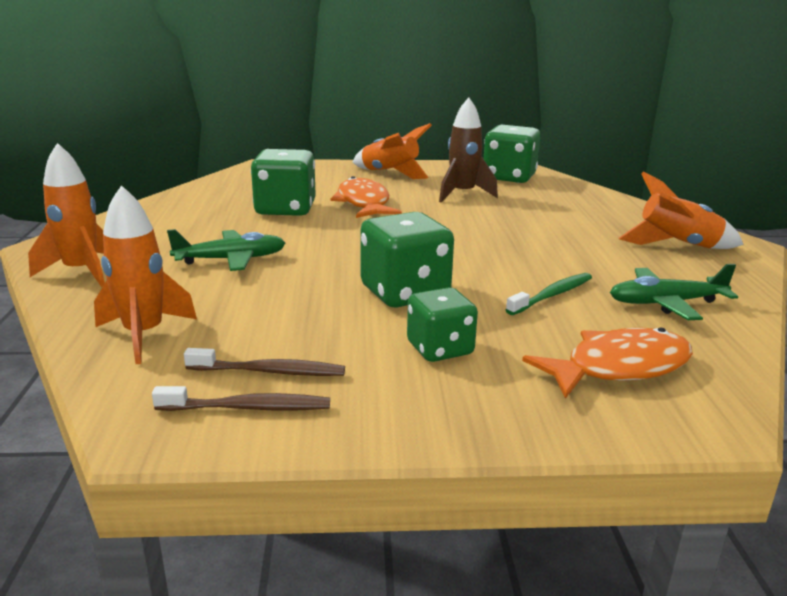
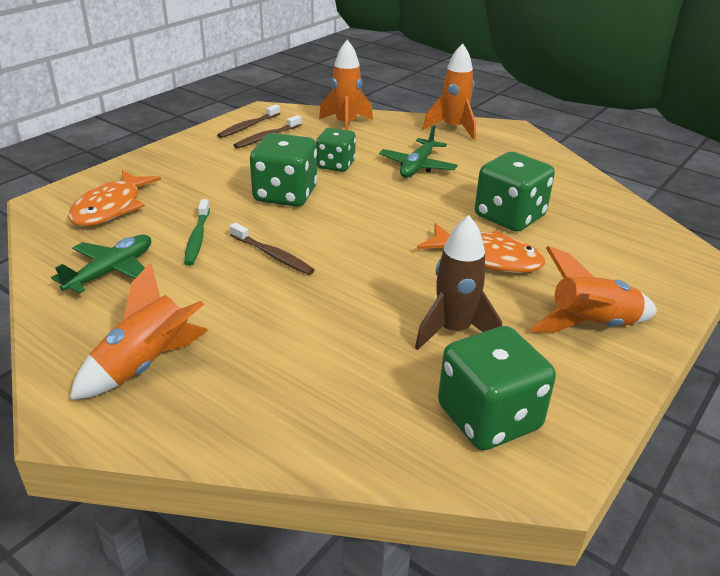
camera: 130 degrees right, 10 degrees up
(440, 349) = (214, 176): green dice -> green dice (335, 165)
(504, 258) = (273, 255): none -> brown toothbrush

